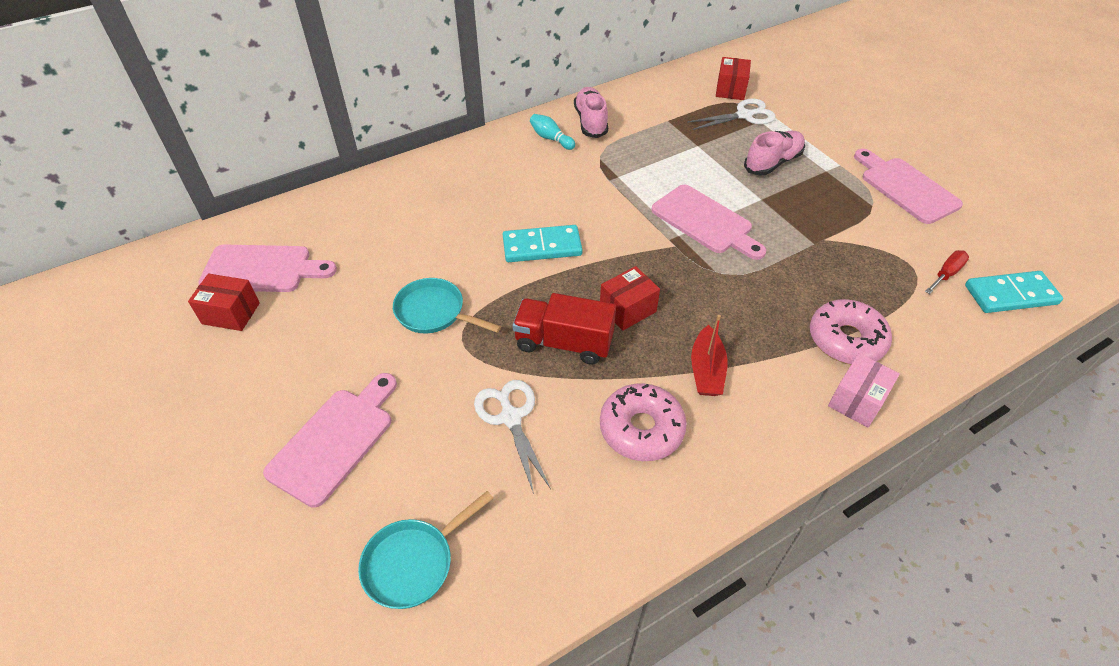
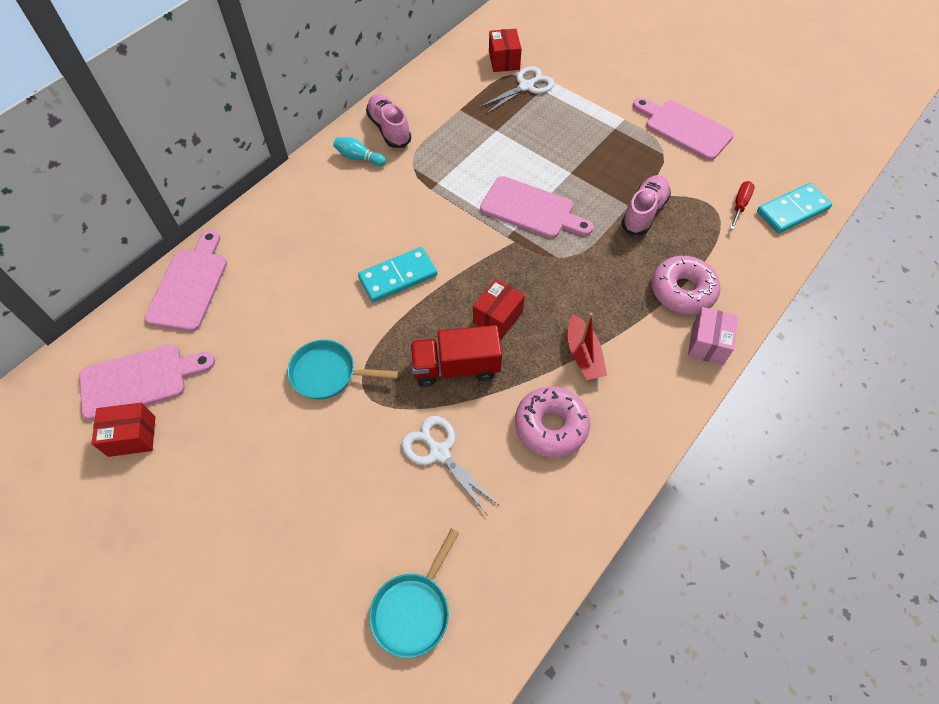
camera: 20 degrees left, 10 degrees up
(335, 440) = (294, 527): pink cutting board -> pink cutting board (189, 285)
(772, 163) = (567, 131): pink shoe -> pink shoe (644, 212)

